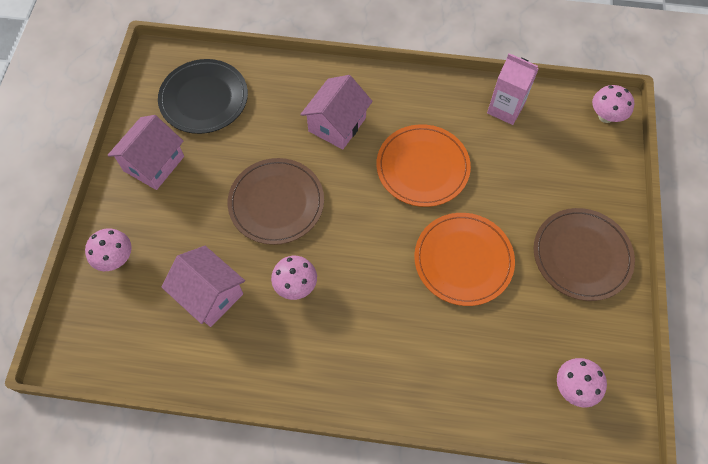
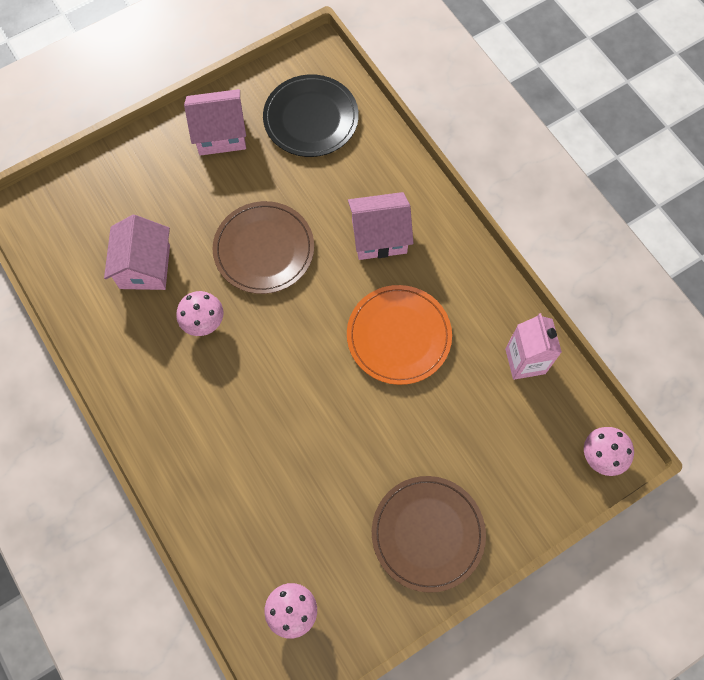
camera: 50 degrees right, 5 degrees up
(116, 259) = (120, 178): pink mushroom -> none
(463, 260) = (336, 435): orange plate -> none

